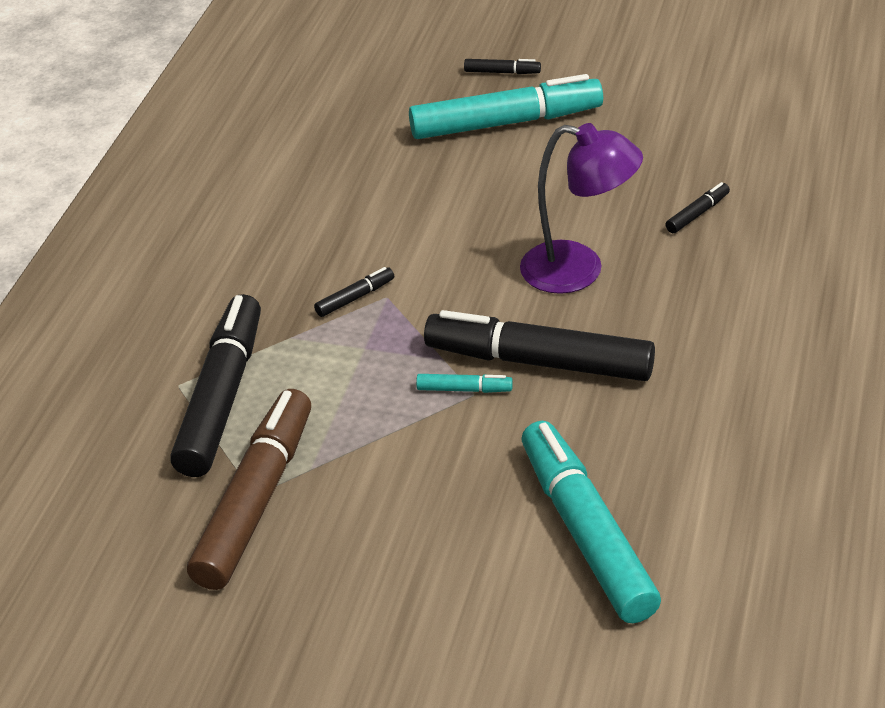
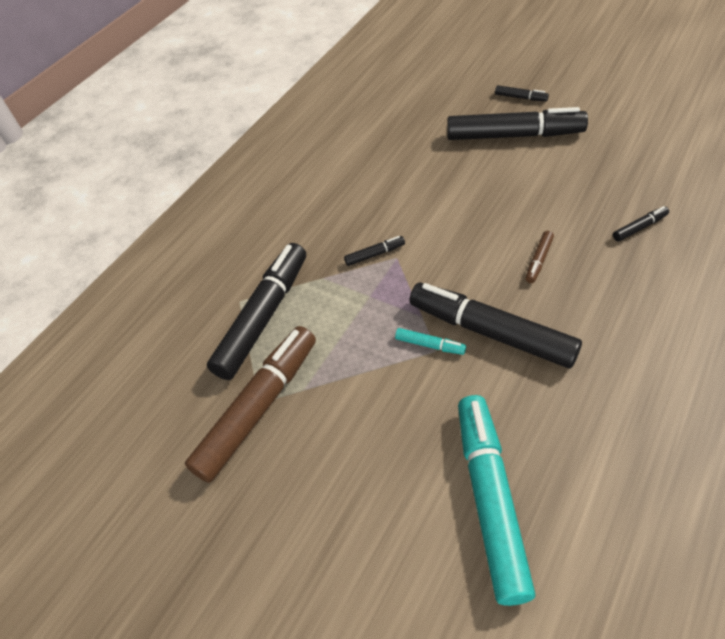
camera: 20 degrees right, 10 degrees up
(506, 123) = (514, 135): turquoise marker -> black marker
(579, 271) = (538, 260): purple lamp -> brown marker

